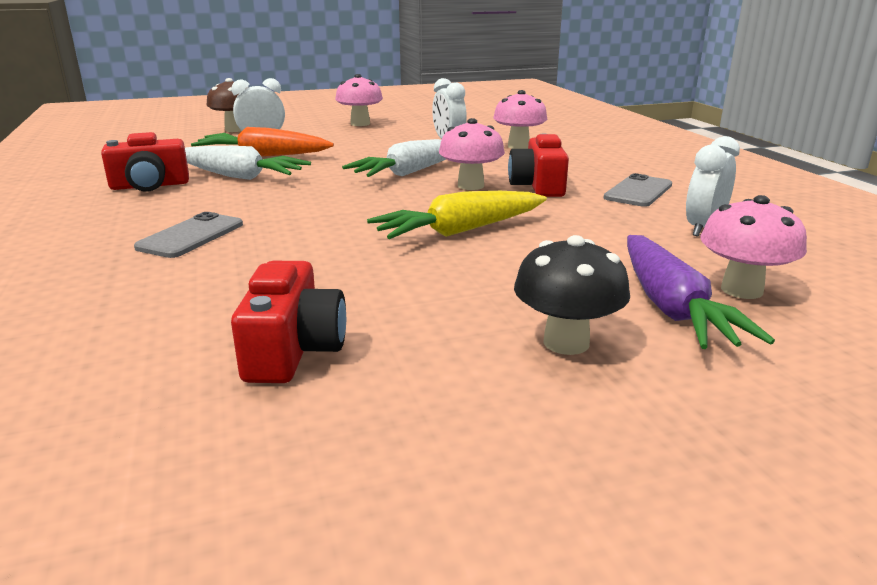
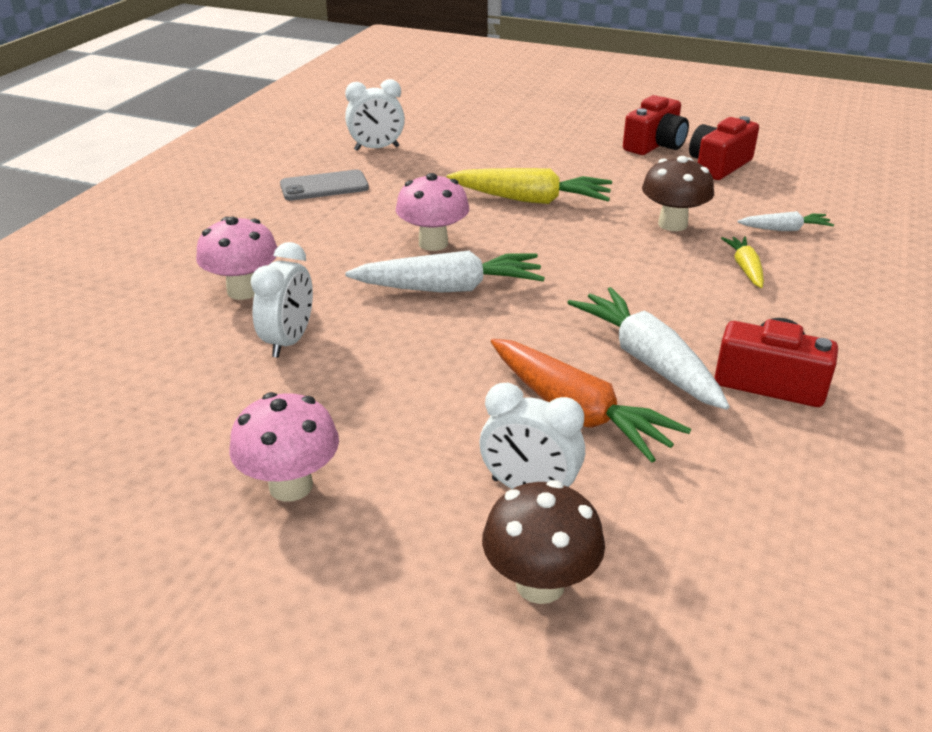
camera: 140 degrees left, 10 degrees up
(155, 282) = (785, 229): none -> white carrot
(191, 236) = (745, 268): grey phone -> yellow carrot
(292, 251) = (672, 224): none -> brown mushroom
(538, 186) = (381, 220): red camera -> red camera (655, 145)
(566, 342) = (587, 131): black mushroom -> none
(672, 308) = (510, 126): purple carrot -> none
(741, 290) = (458, 121): pink mushroom -> none

